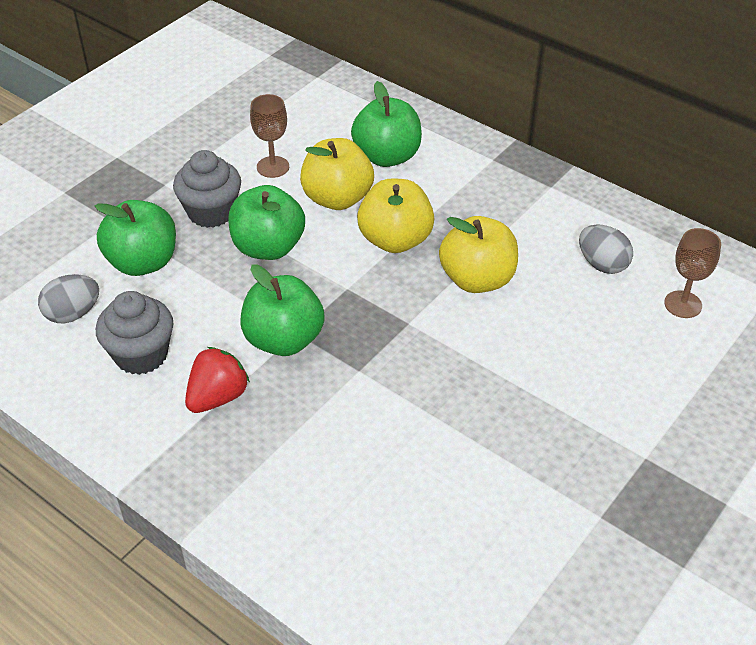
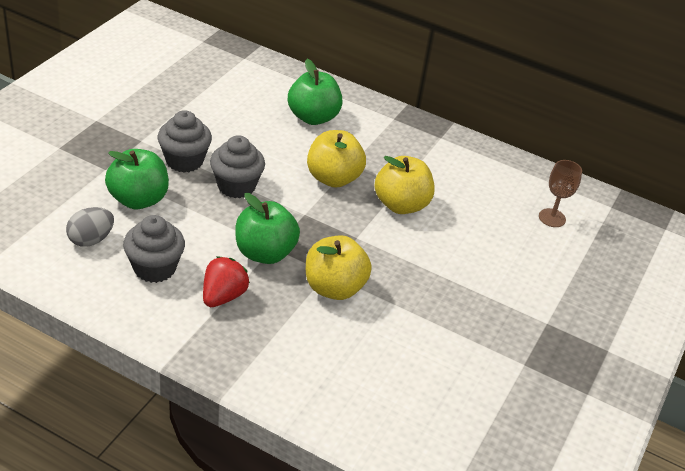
camera: 15 degrees left, 5 degrees down
(268, 247) = (236, 186): green apple -> grey cupcake
(273, 167) = (225, 126): brown goblet -> none
(337, 198) = (282, 149): yellow apple -> yellow apple (334, 288)
(602, 264) = (489, 192): grey egg -> none

